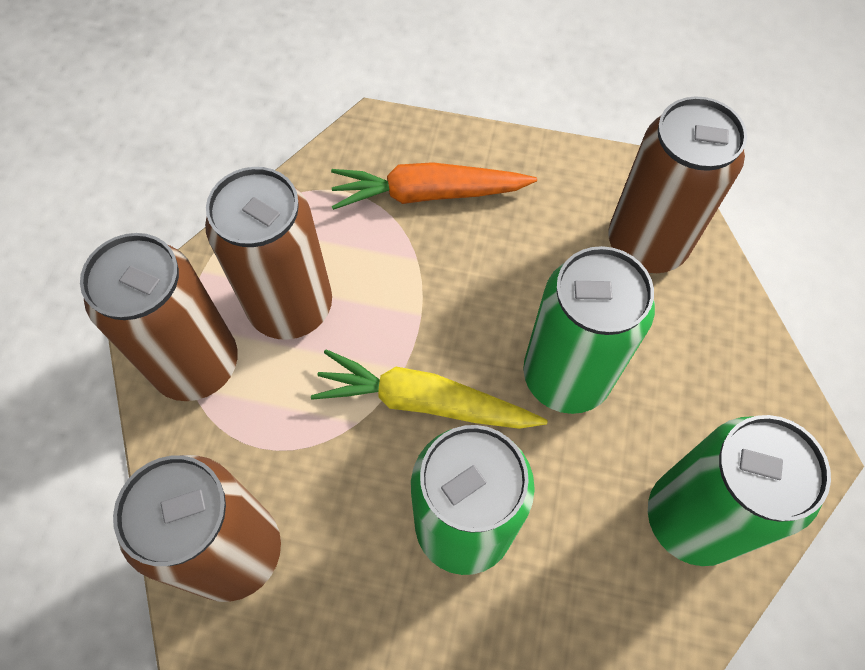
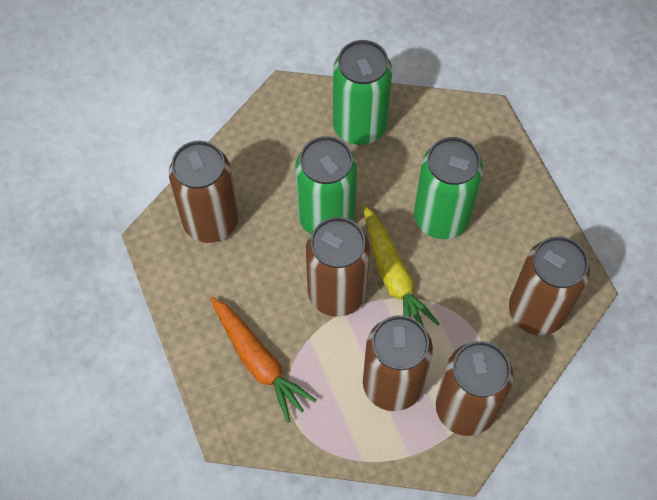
camera: 125 degrees left, 0 degrees up
(450, 321) = (337, 293): none -> brown can

